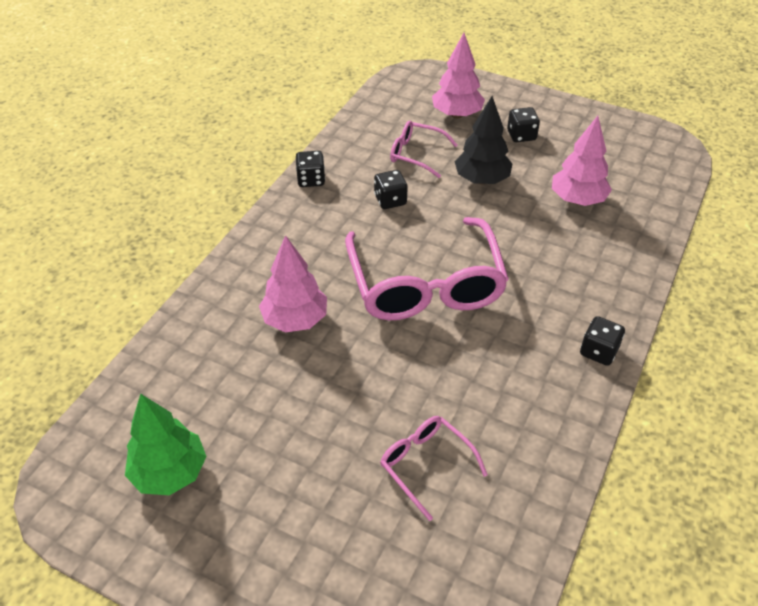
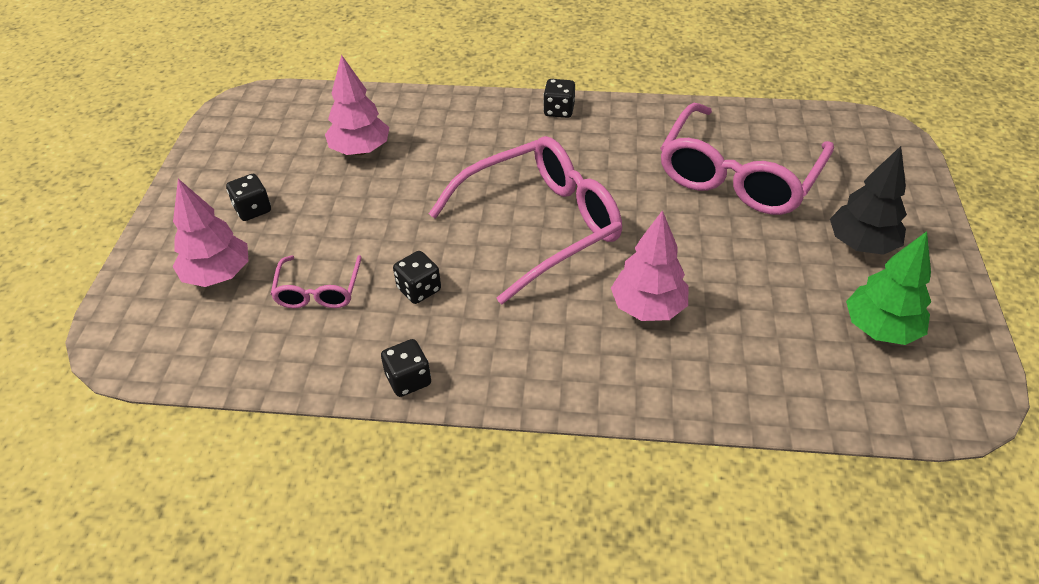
camera: 110 degrees left, 0 degrees up
(425, 465) = (738, 176): pink glasses -> pink glasses, size x2.06
(481, 180) = (351, 223): black tree -> black tree (861, 244)

